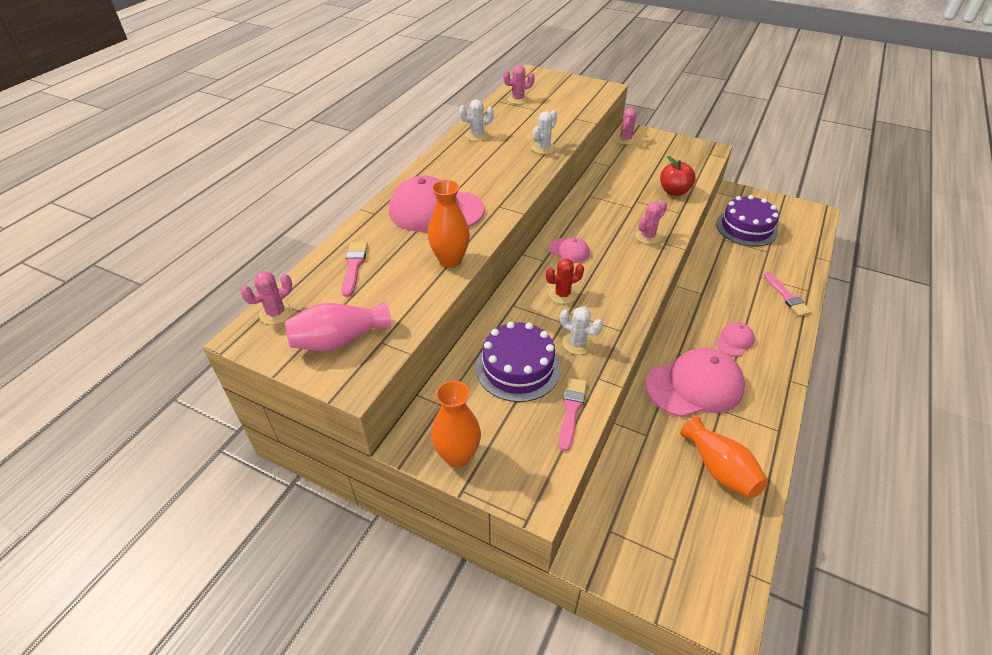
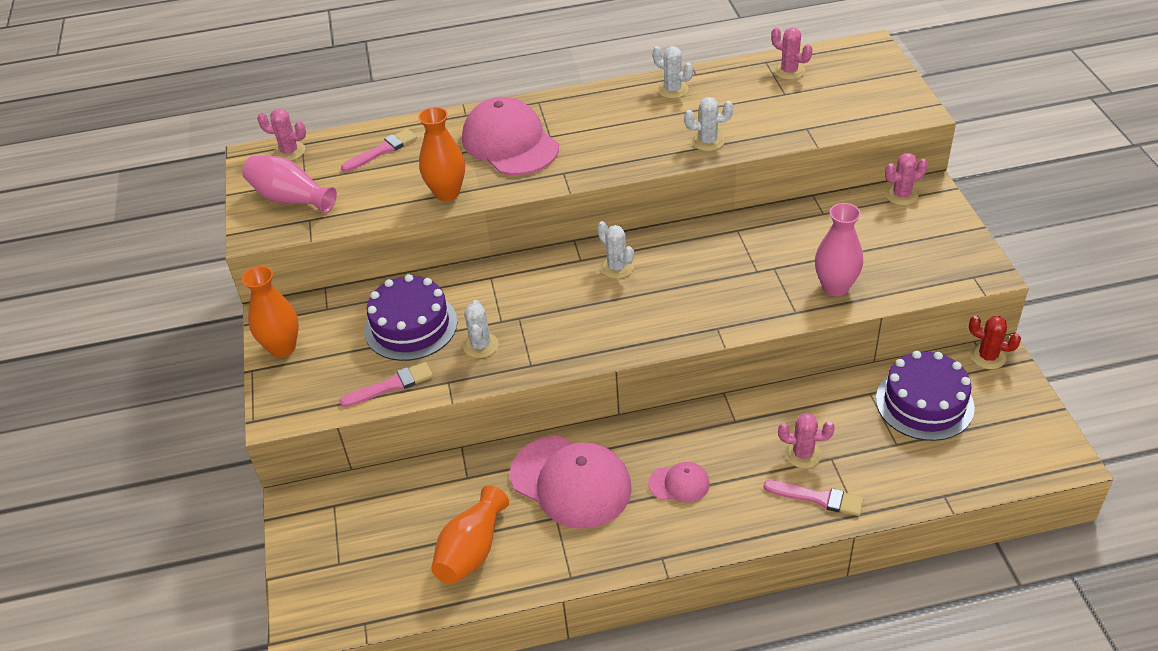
camera: 55 degrees right, 0 degrees up
(562, 294) = (541, 300): red cactus -> red cactus (987, 357)
(569, 251) = (617, 267): pink cap -> white cactus
(648, 236) = (713, 309): pink cactus -> pink cactus (803, 454)
(674, 191) = (835, 287): red apple -> pink vase
(787, 296) = (818, 498): pink brush -> pink brush turned 105 degrees counterclockwise

